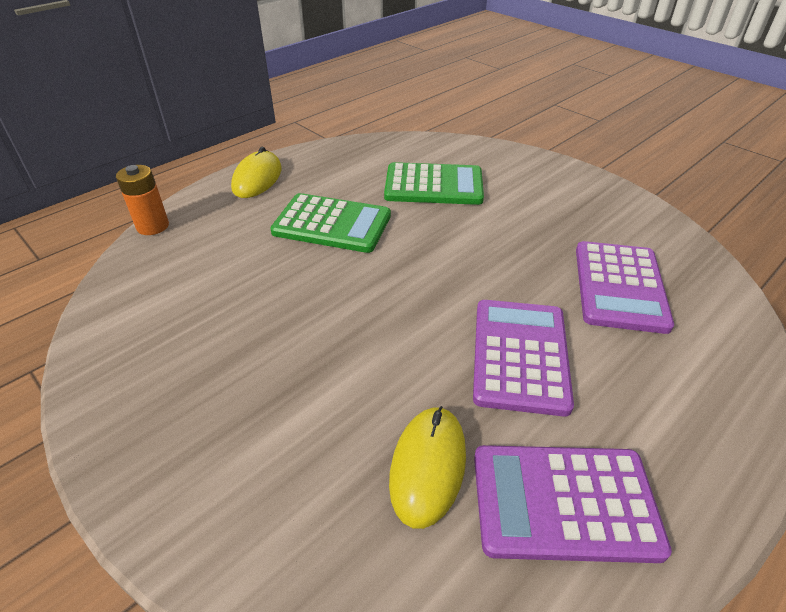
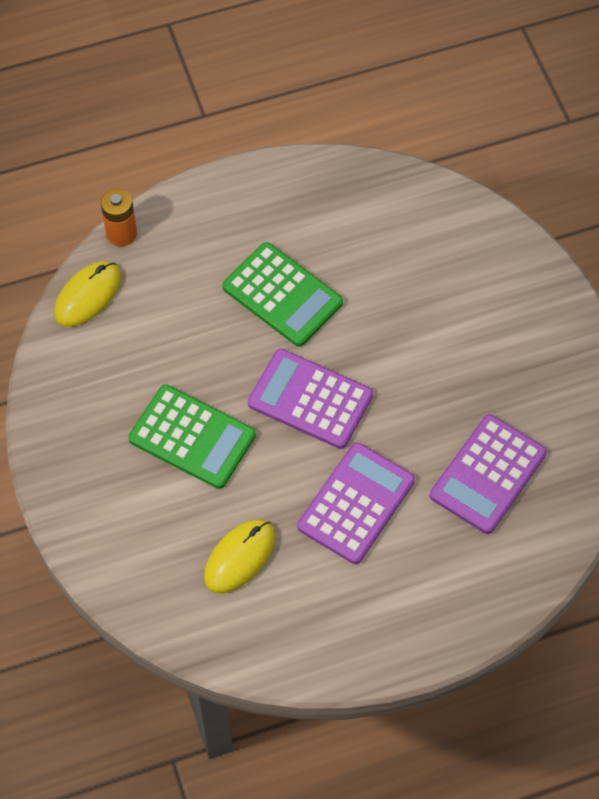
camera: 25 degrees right, 20 degrees up
(257, 178) = (239, 195): yellow mouse -> yellow mouse (88, 296)
(433, 185) = (409, 276): green calculator -> green calculator (192, 437)
(564, 503) = (309, 616): purple calculator -> purple calculator (310, 399)

